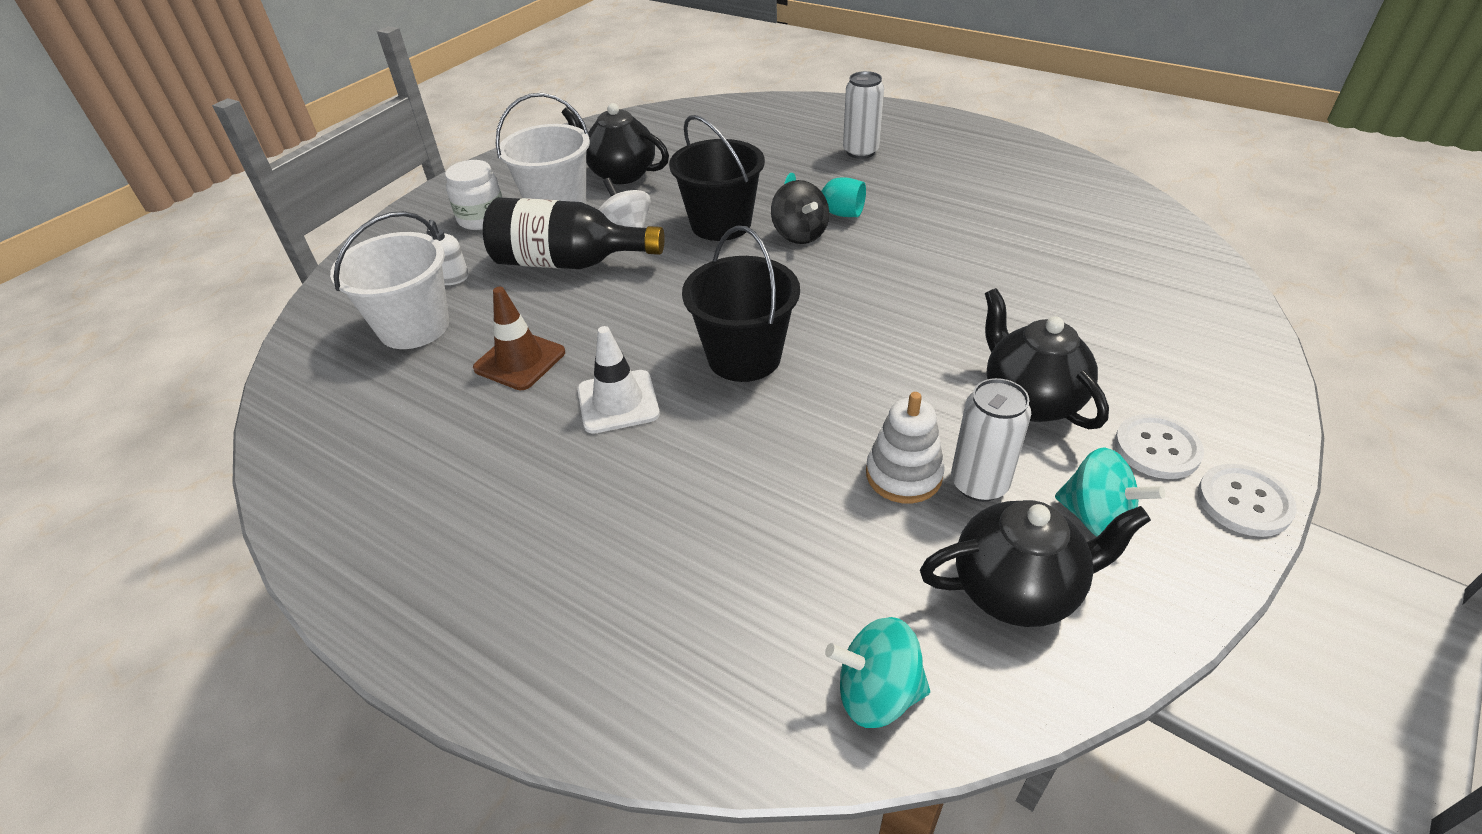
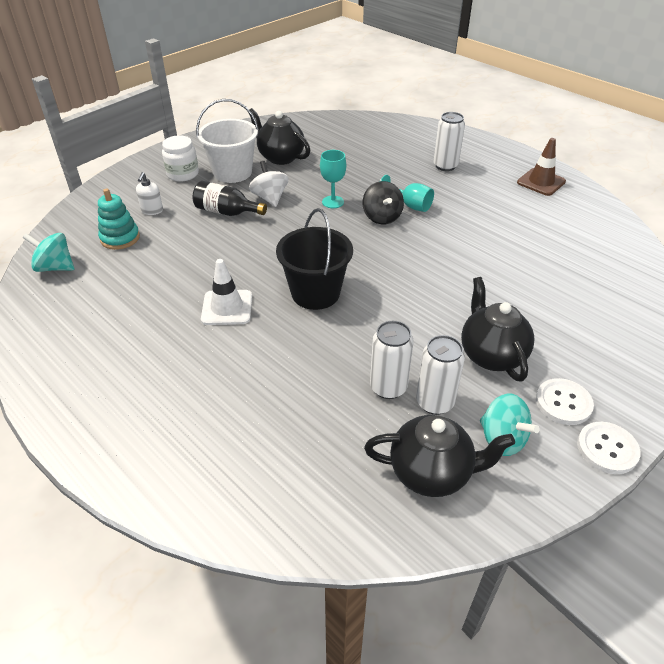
camera: 10 degrees right, 0 degrees up
(414, 327) = (120, 238): white bucket -> turquoise stacking toy
(520, 360) = (176, 271): brown traffic cone -> brown traffic cone (541, 182)
(568, 262) = (227, 212): black bottle -> black bottle, size x0.66
(721, 224) = (333, 202): black bucket -> turquoise goblet
(877, 693) = (319, 515): turquoise spinning top -> turquoise spinning top (55, 267)
(903, 475) = (388, 387): white stacking toy -> white can

